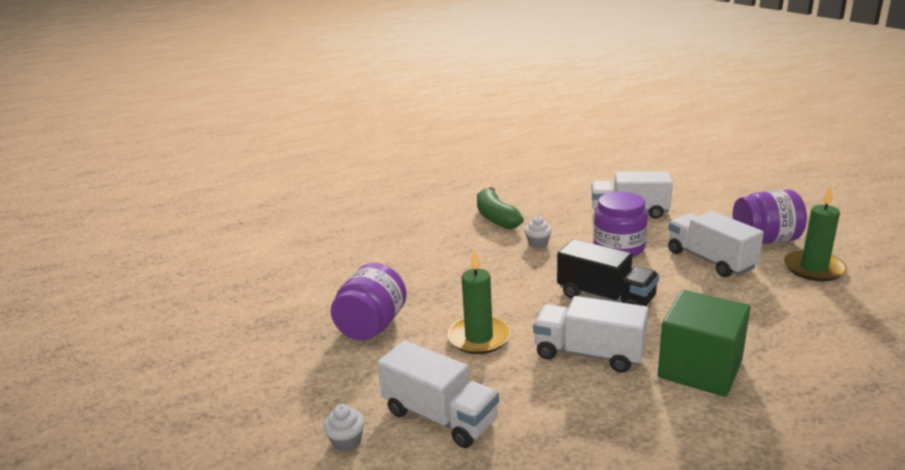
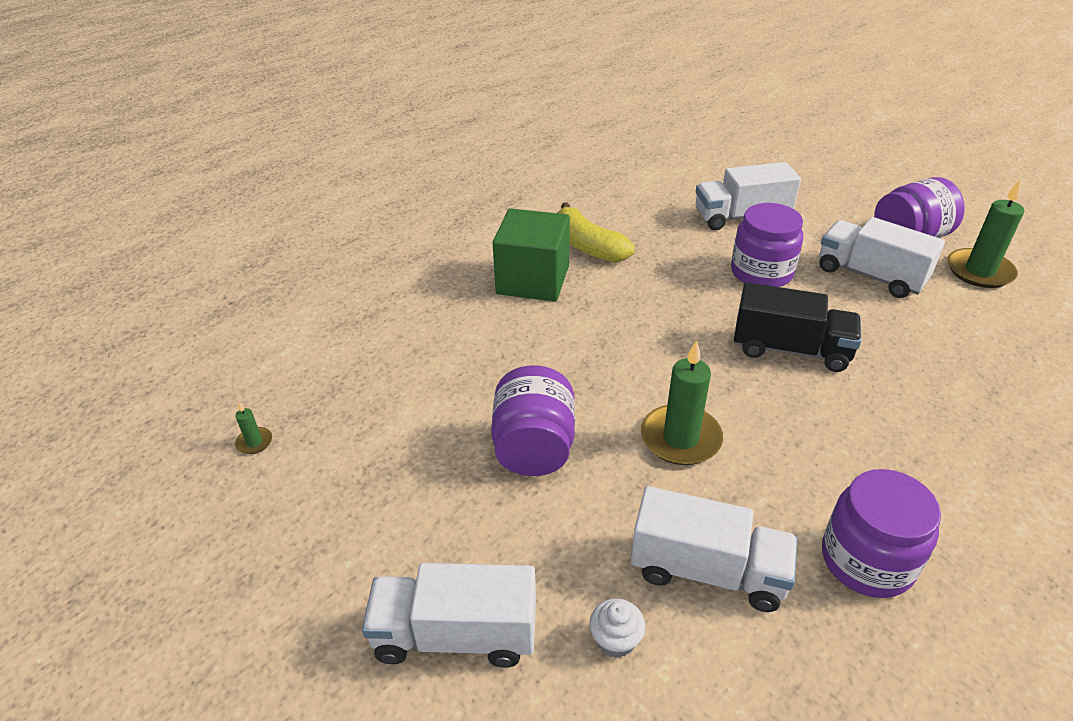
camera: 20 degrees left, 15 degrees up
(202, 296) = (254, 442): none -> green candle
(496, 218) = (588, 246): green banana -> yellow banana
(538, 243) = (663, 279): white cupcake -> none
(566, 434) = (867, 560): none -> purple jar
(589, 353) = (821, 436): white truck -> white truck (455, 635)
(700, 368) = (949, 432): green cube -> green cube (533, 280)

